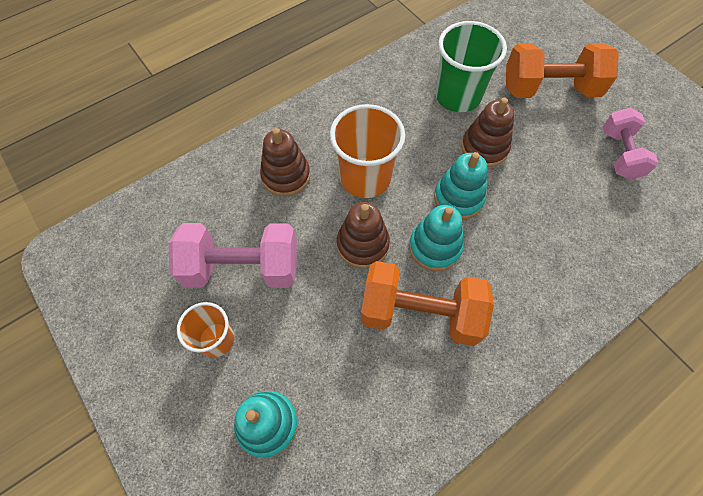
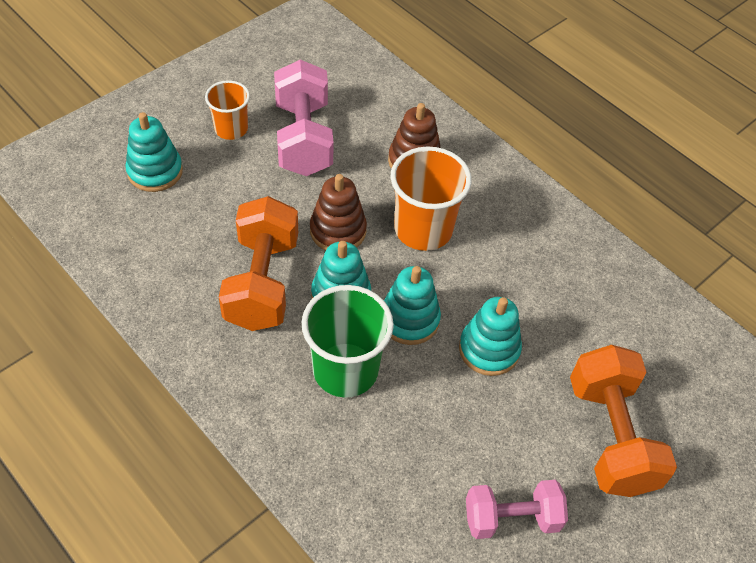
camera: 80 degrees right, 10 degrees down
(457, 96) = (568, 322): green cup -> green cup (345, 370)
(484, 148) = (489, 349): brown stacking toy -> turquoise stacking toy

